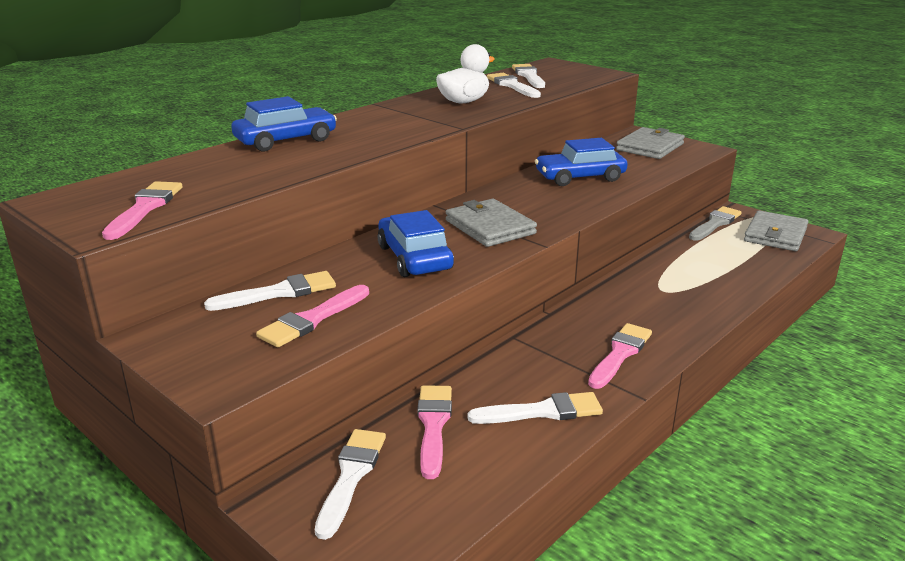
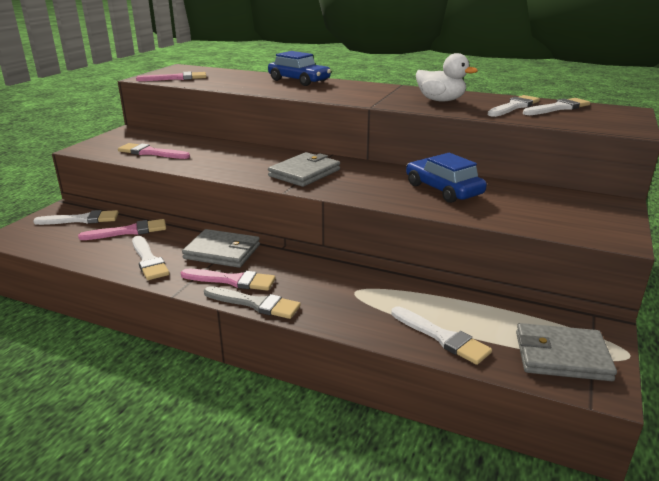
camera: 70 degrees right, 0 degrees up
(279, 293) = (179, 142): white brush -> white brush (442, 337)
(414, 258) = (240, 161): blue car -> none
(650, 147) = (577, 211): grey wallet -> grey wallet (222, 252)
(715, 223) = (547, 312): grey brush -> grey brush (255, 304)

